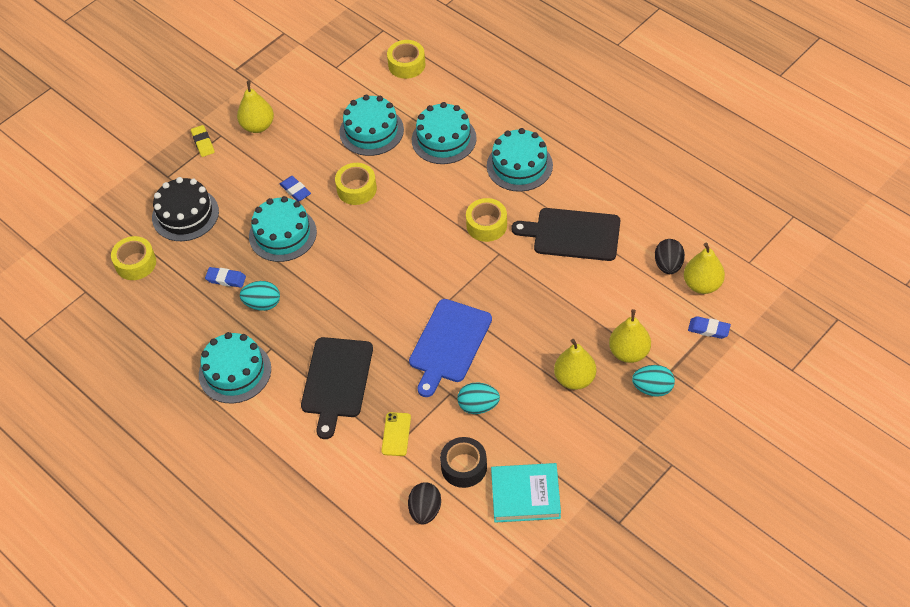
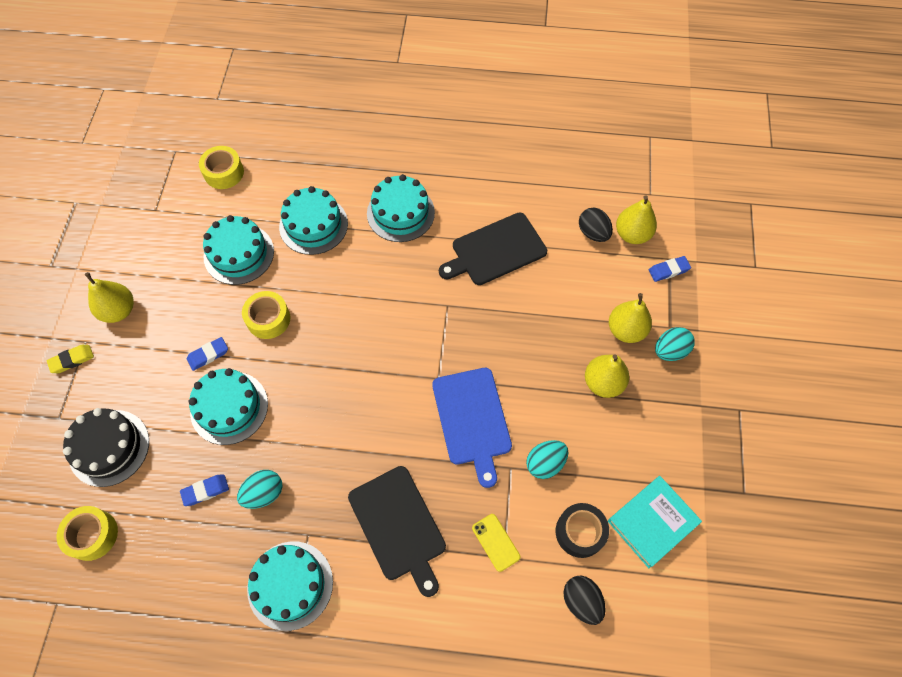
camera: 40 degrees left, 10 degrees up
(203, 143) = (72, 360): yellow eraser -> yellow eraser turned 60 degrees counterclockwise
(295, 190) = (208, 355): blue eraser -> blue eraser turned 45 degrees counterclockwise
(486, 225) = (416, 285): yellow tape -> none

